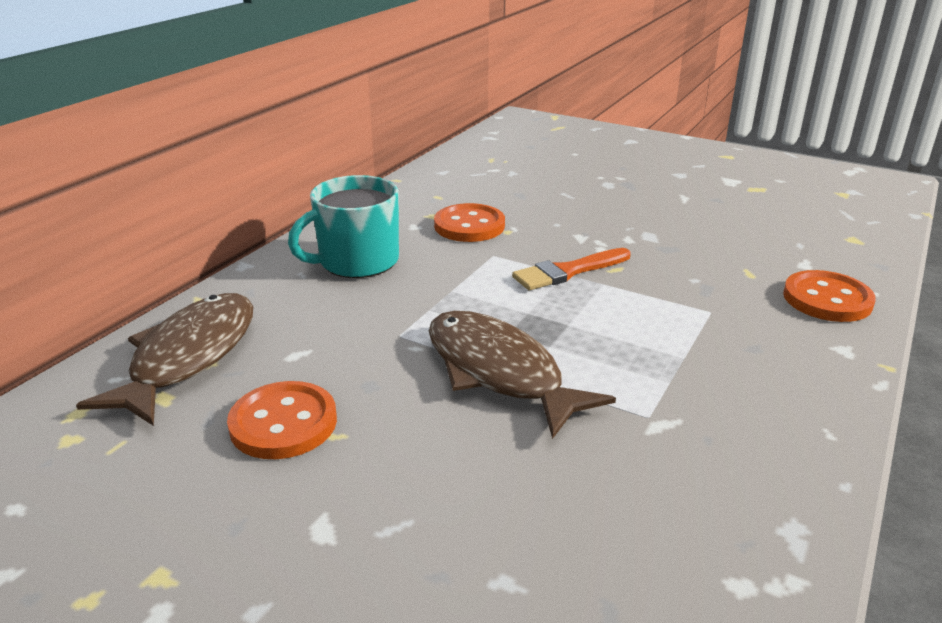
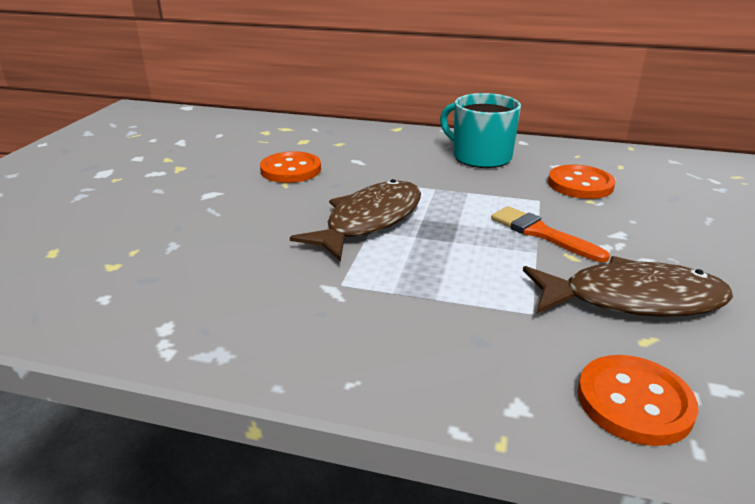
camera: 75 degrees right, 0 degrees up
(189, 357) = (340, 138): brown fish -> brown fish (633, 299)

